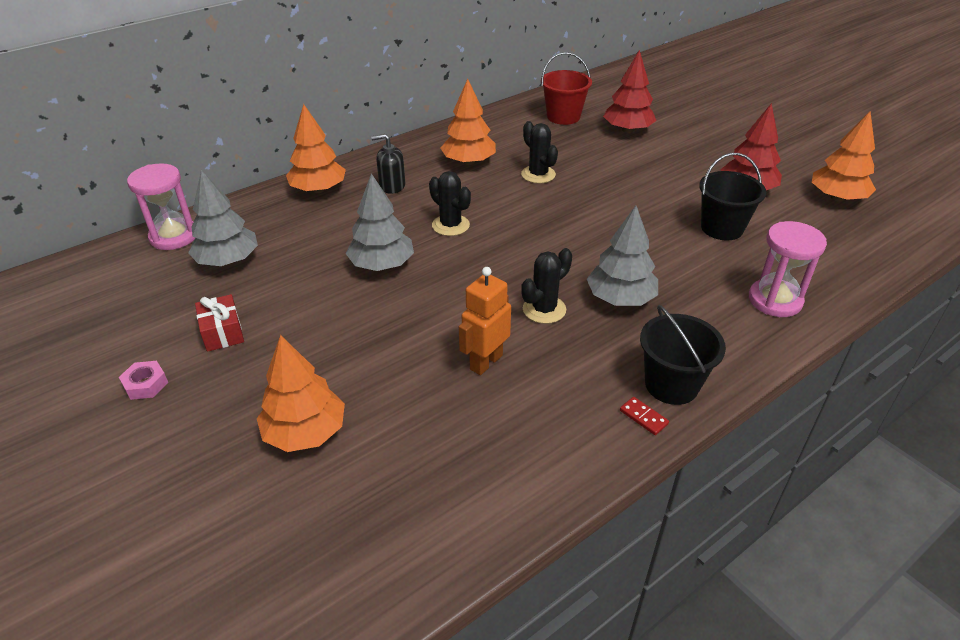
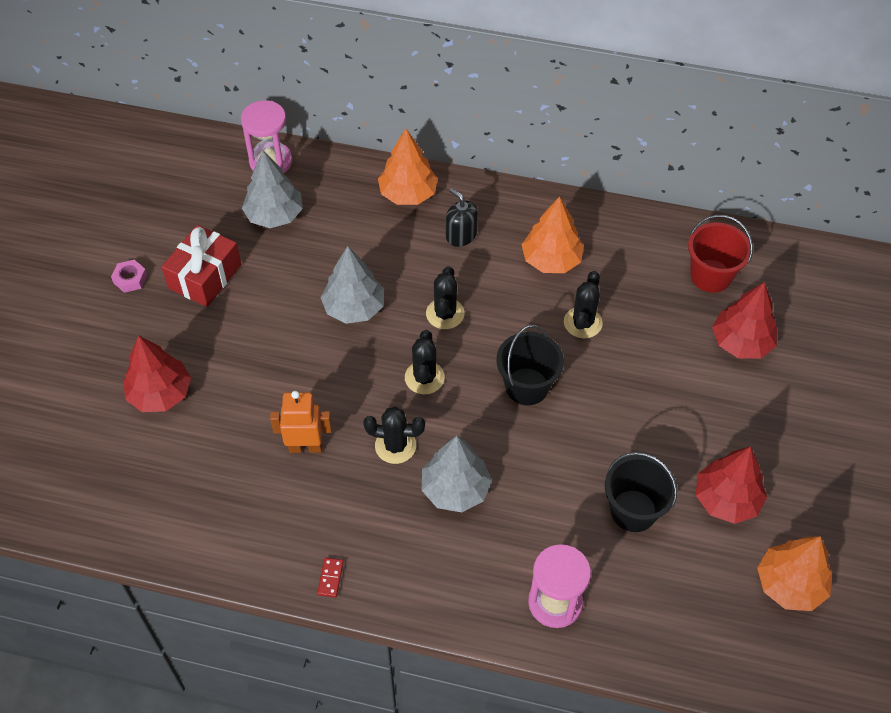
camera: 50 degrees right, 15 degrees up
(222, 332) = (205, 276): red gift -> red gift, size x1.58
(305, 432) = (160, 394): orange tree -> red tree
(496, 263) = (424, 378): none -> black cactus
(671, 385) = (380, 578): black bucket -> black bucket (527, 386)

